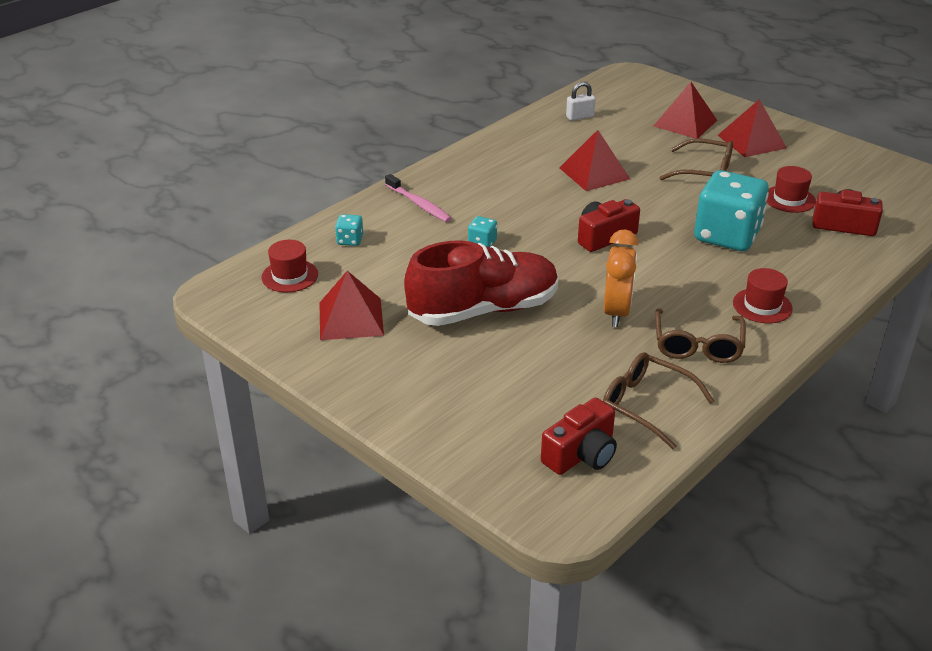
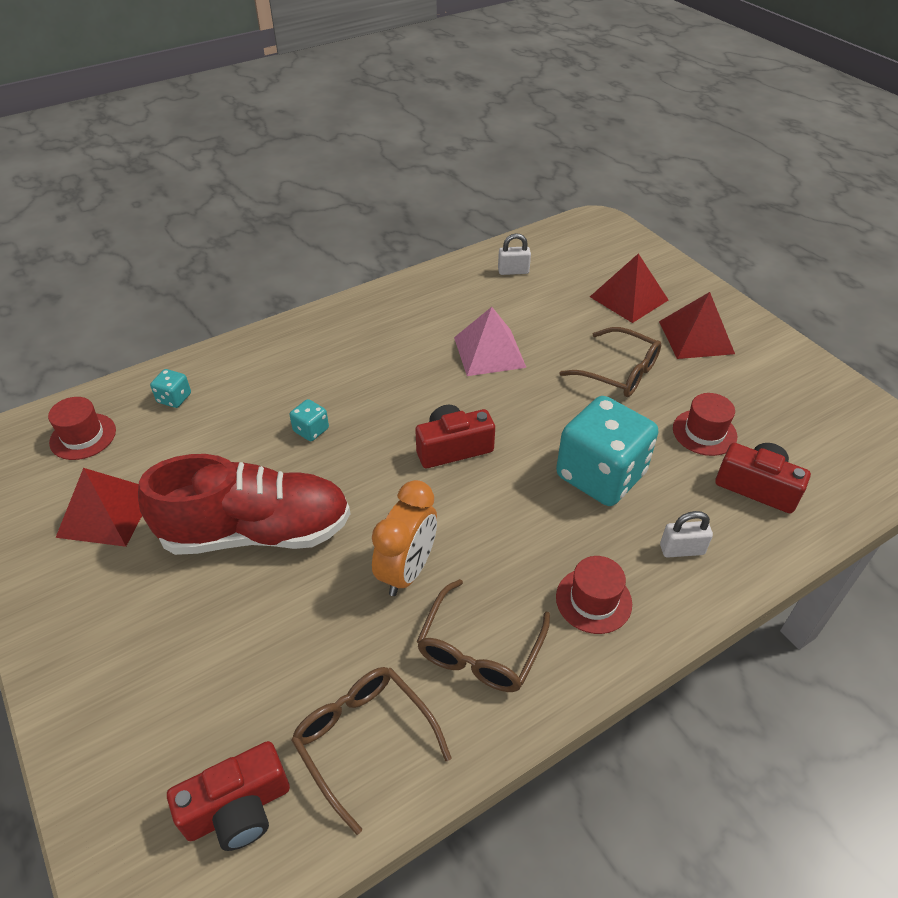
camera: 15 degrees right, 10 degrees up
(419, 204) = (275, 361): pink toothbrush -> none
(594, 173) = (489, 352): red pyramid -> pink pyramid
(809, 268) = (682, 549): none -> white padlock

